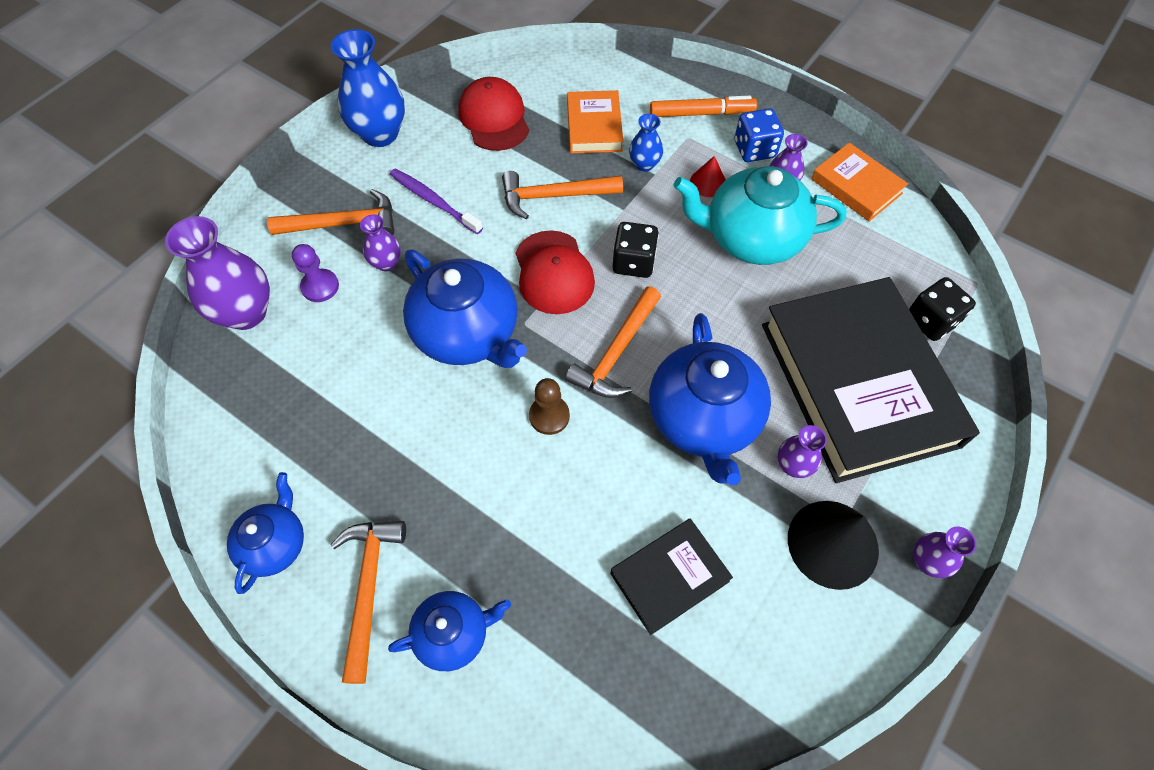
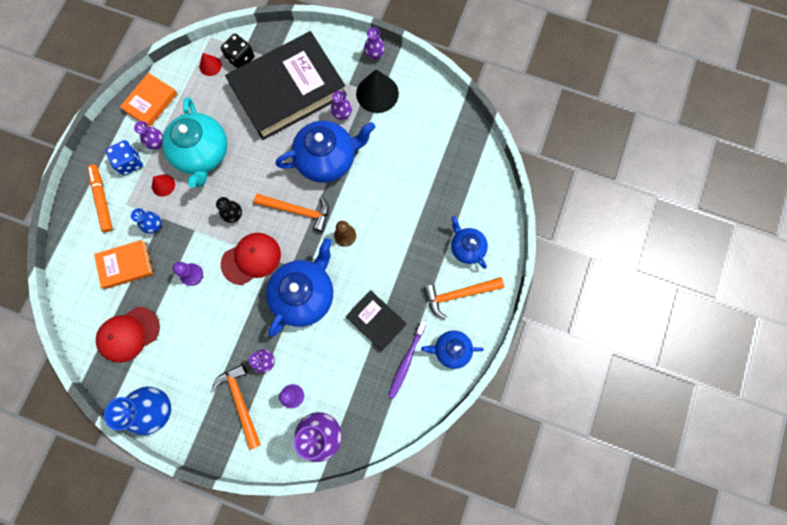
camera: 105 degrees left, 15 degrees up
(433, 201) = (210, 350): purple toothbrush -> purple toothbrush (406, 361)
(554, 196) = (192, 274): orange hammer -> purple pawn
(633, 262) = (234, 215): black dice -> black vase
(669, 577) = (413, 160): black book -> black book (376, 321)
(919, 274) = (210, 66): none -> red cone

